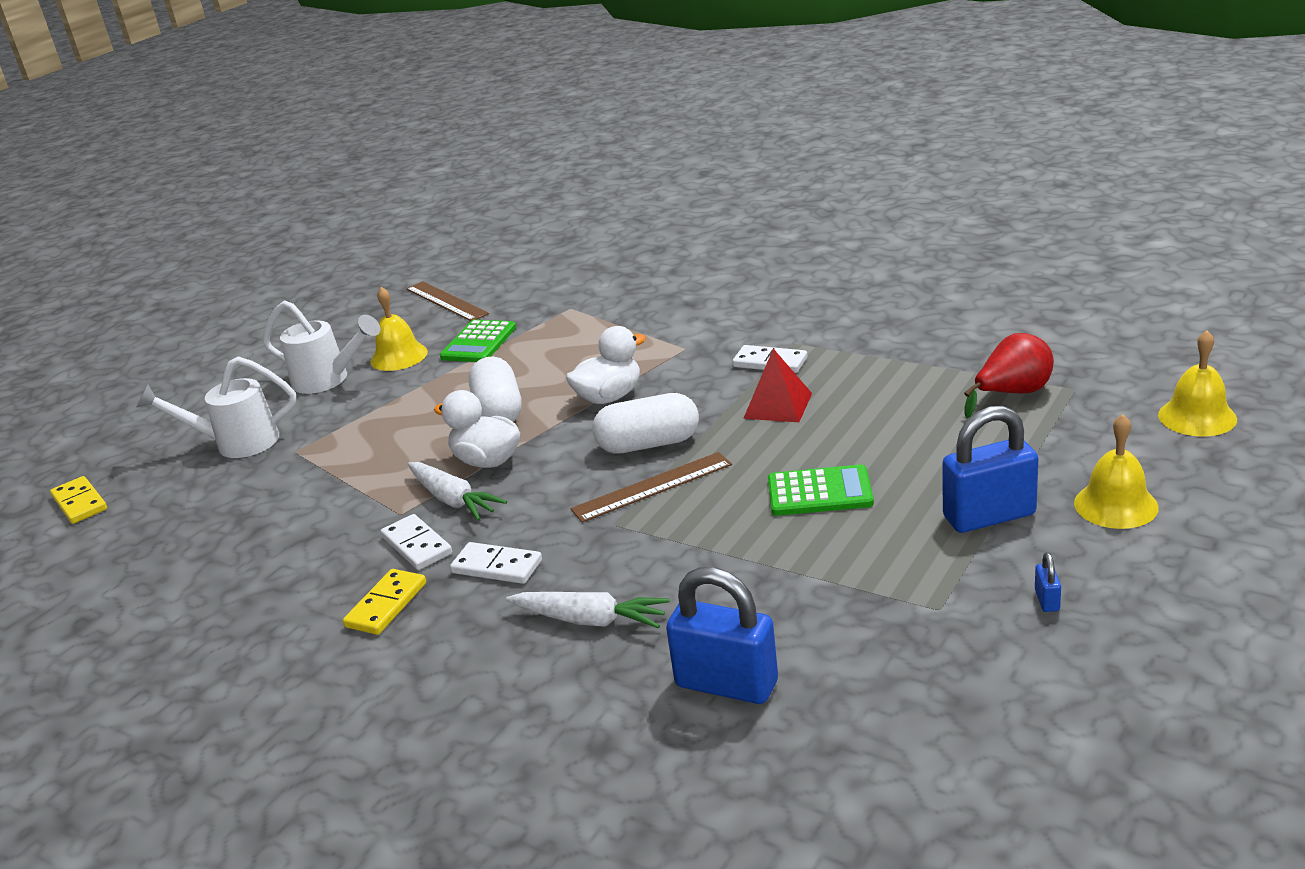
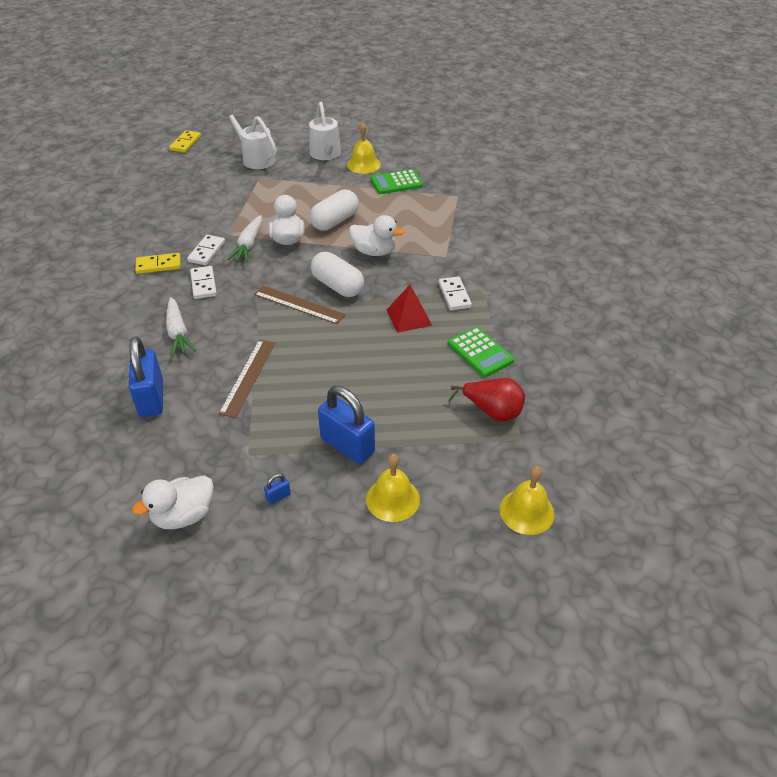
camera: 50 degrees right, 15 degrees up
(446, 301) = (430, 151): brown ruler -> brown ruler (248, 377)
(819, 492) = (331, 368): green calculator -> green calculator (480, 352)
(1026, 703) = (184, 515): none -> white duck

